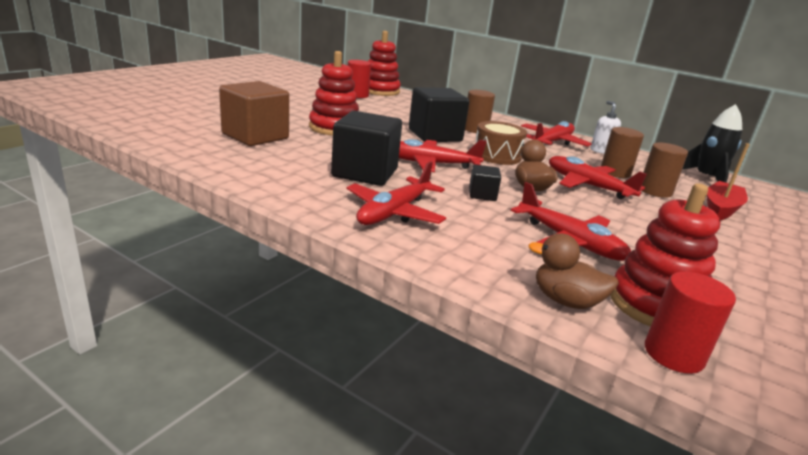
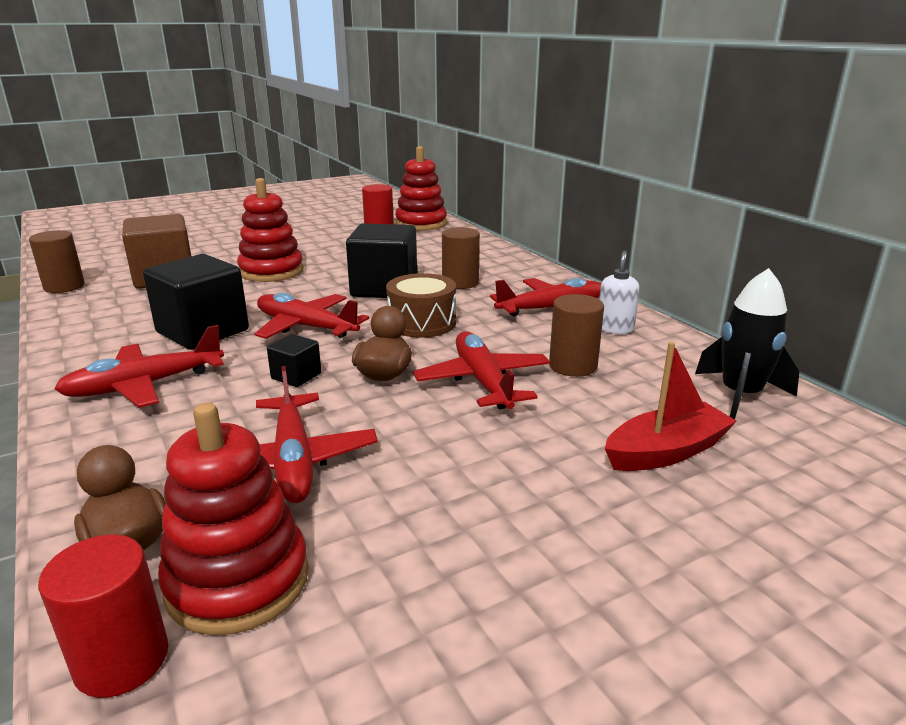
camera: 30 degrees right, 0 degrees up
(655, 191) = (590, 404): brown cylinder -> brown cylinder (64, 286)

